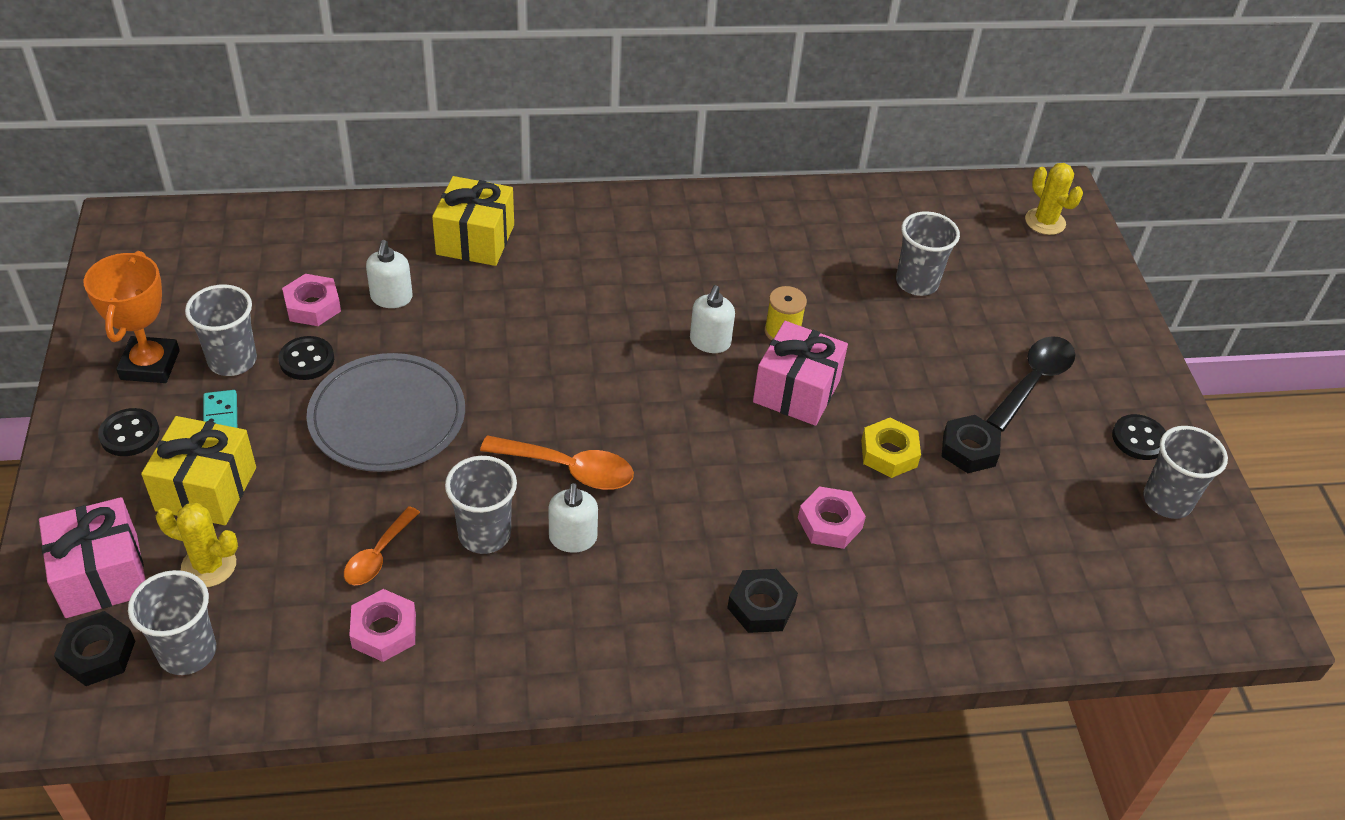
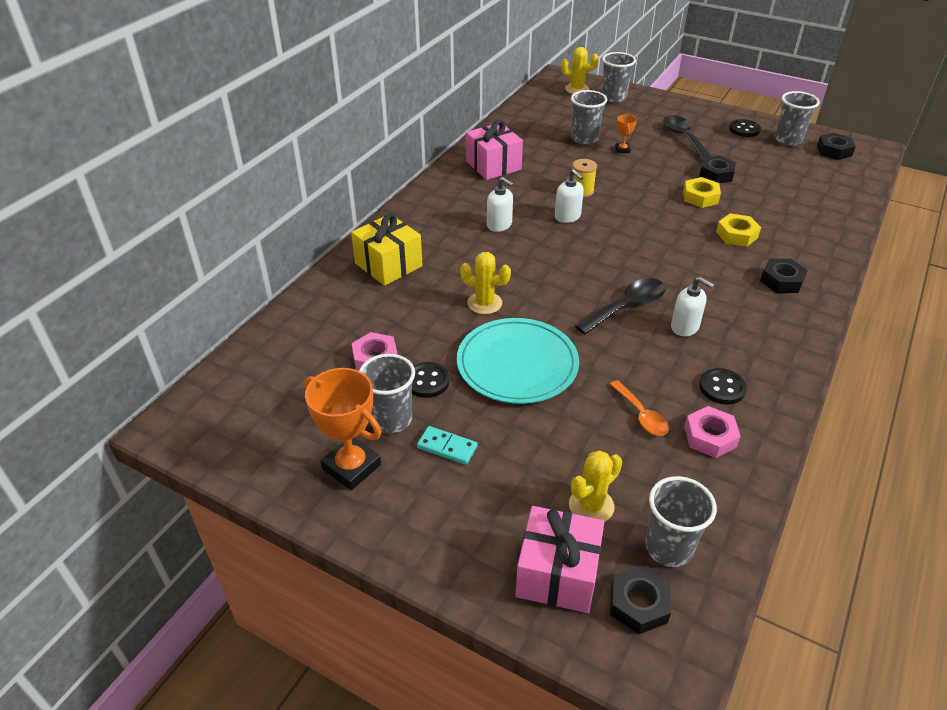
camera: 50 degrees left, 5 degrees down
(129, 434) = (417, 505): black button -> black button (722, 388)
(206, 489) = (512, 480): yellow gift -> none
(387, 417) = (517, 364): grey plate -> turquoise plate
(391, 298) = (405, 320): white soap dispenser -> white soap dispenser (499, 225)
(471, 345) = (484, 303): none -> yellow cactus
(484, 534) = (656, 361): grey cup -> grey cup (614, 97)
(568, 469) = (627, 306): orange spoon -> black spoon
(796, 391) = (631, 205): pink gift -> pink gift (493, 165)
(830, 523) = (736, 235): pink nut -> yellow nut
(929, 330) = (622, 150): none -> orange trophy
(1196, 568) = (834, 151): none -> black nut

